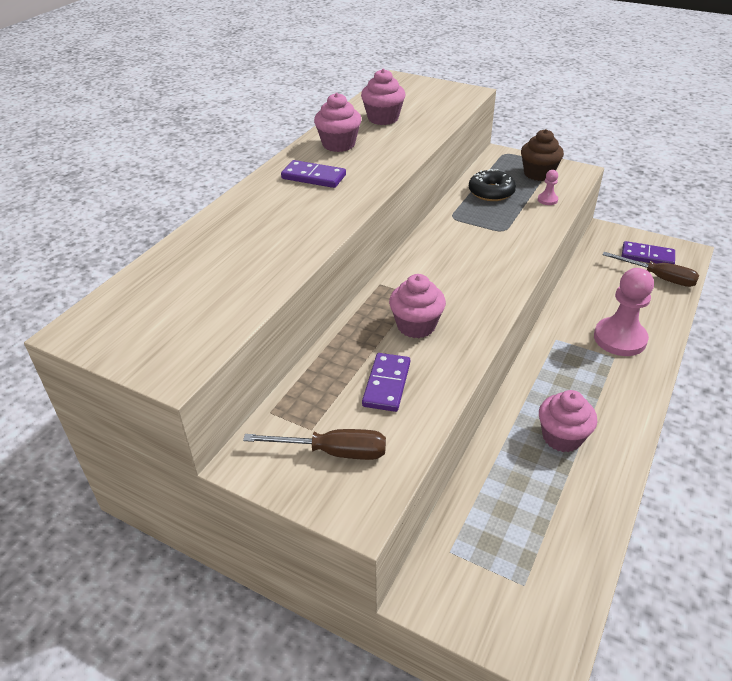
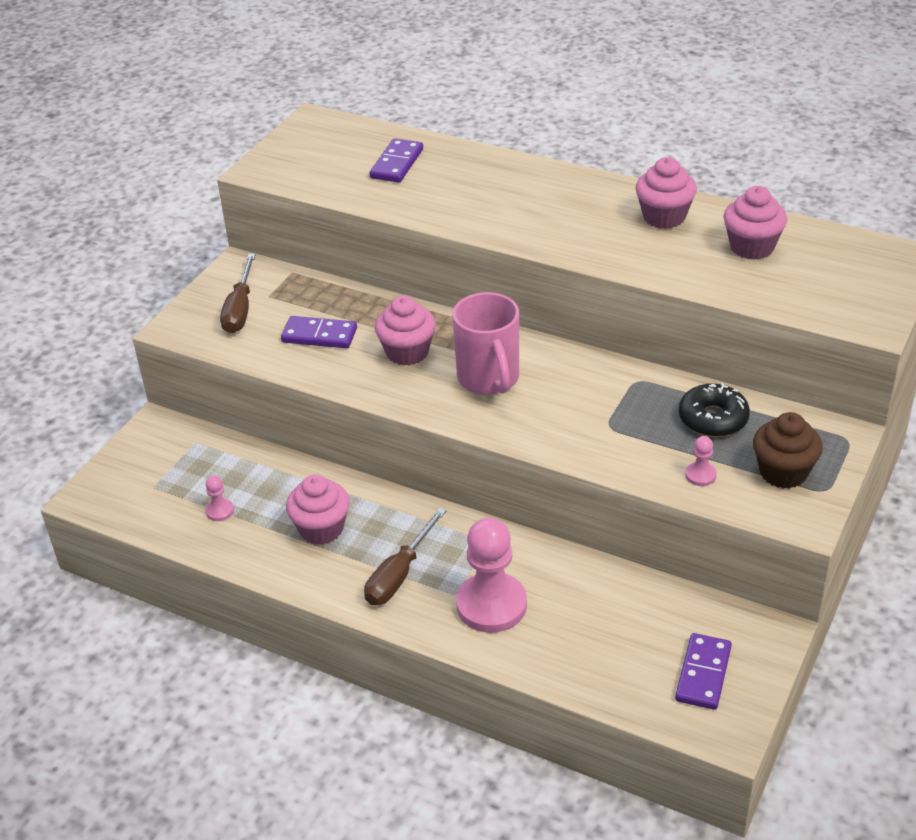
camera: 90 degrees right, 0 degrees up
(313, 177) = (576, 206): purple domino -> purple domino (396, 163)
(453, 281) = (489, 379): none -> pink mug
(552, 517) = (220, 511): none -> pink pawn
(659, 277) = (642, 677): brown screwdriver -> brown screwdriver (399, 574)

